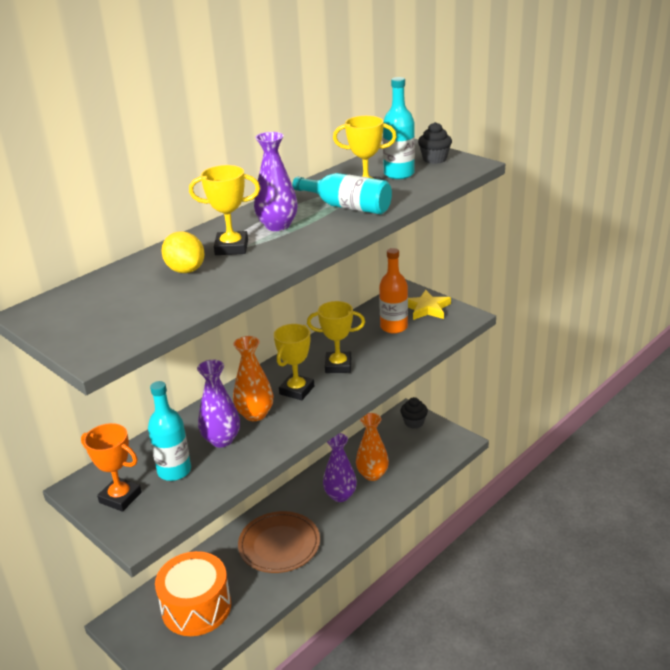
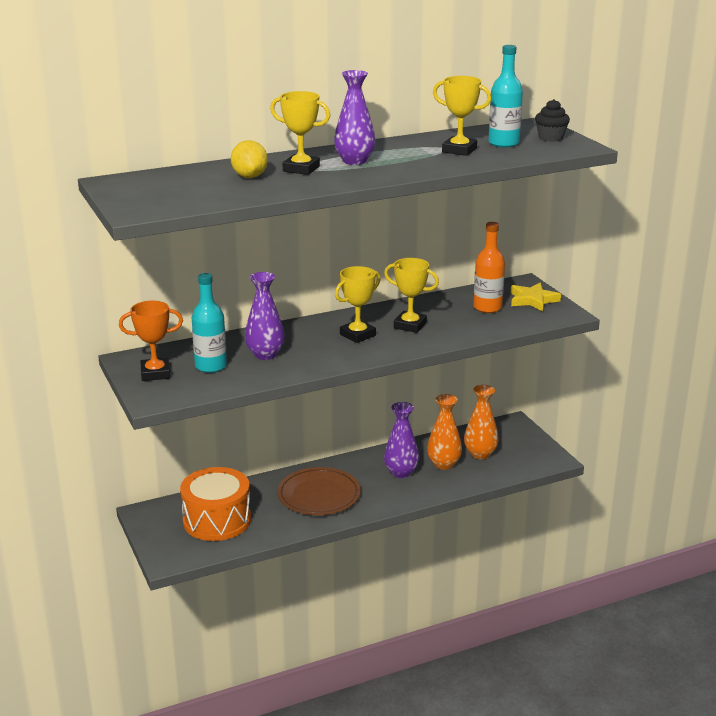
camera: 20 degrees right, 5 degrees down
(120, 497) = (155, 373): orange trophy -> orange trophy turned 60 degrees counterclockwise
(255, 414) = (307, 344): orange vase -> orange vase (480, 454)
(347, 207) = (429, 158): turquoise bottle -> none
(414, 422) = (515, 433): black cupcake -> none

